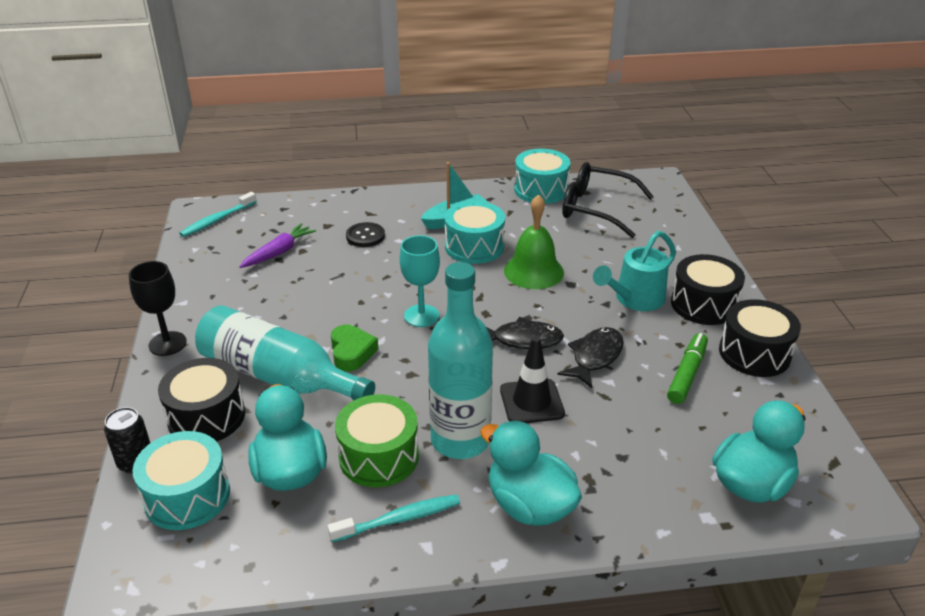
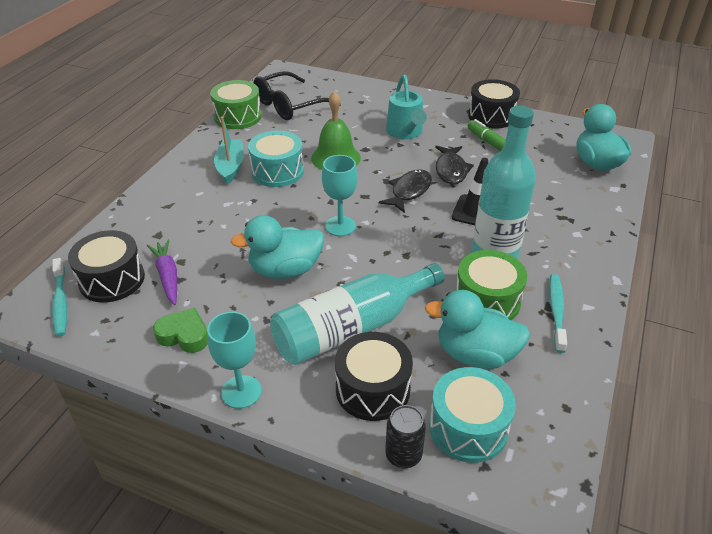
camera: 60 degrees left, 5 degrees up
(167, 344) = (241, 392): black goblet -> turquoise goblet
(352, 352) = (355, 276): green heart -> green heart (184, 335)
(365, 236) = (200, 219): black button -> none
(529, 505) = (573, 249): turquoise duck -> turquoise duck (285, 270)
(541, 190) = (238, 117): turquoise drum -> green drum
(595, 357) = (451, 170): black fish -> black fish turned 150 degrees counterclockwise
(703, 304) = (433, 112): black drum -> black drum (112, 279)

